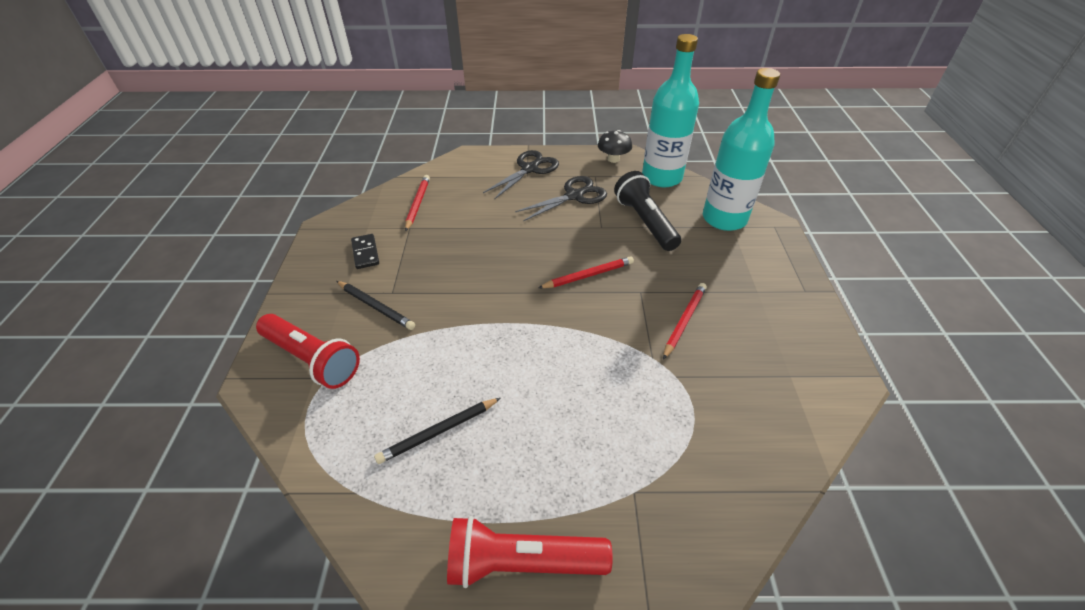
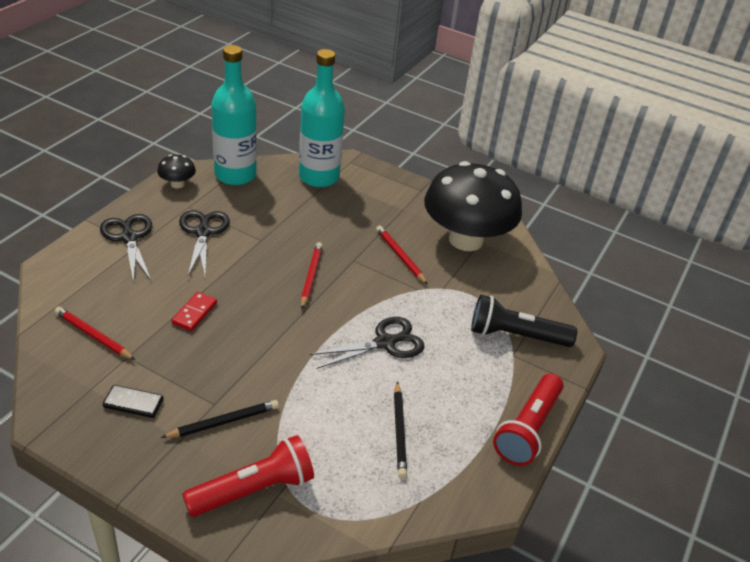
camera: 65 degrees left, 5 degrees down
(481, 235) = (194, 313): none -> red domino
(550, 365) = (385, 343): none -> black scissors
(645, 222) = (280, 215): black flashlight -> black flashlight (515, 335)
(775, 361) = (466, 240): none -> black mushroom

